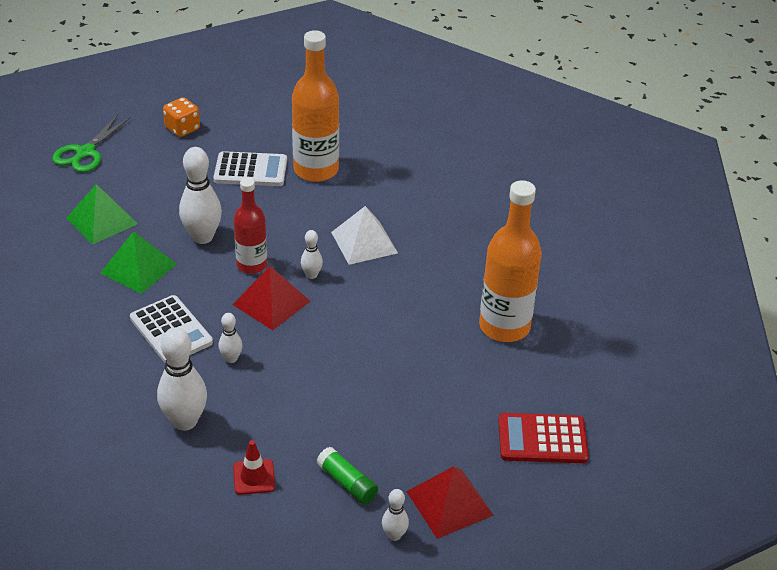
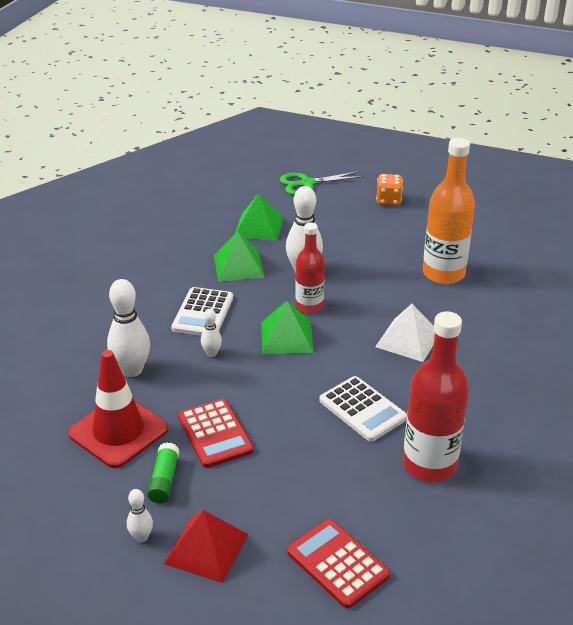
camera: 50 degrees right, 5 degrees down
(250, 170) = (396, 249): white calculator -> white calculator (362, 409)
(254, 477) = (118, 431): red traffic cone -> red traffic cone, size x2.13
(271, 303) = (286, 337): red pyramid -> green pyramid
(311, 275) = (339, 337): white bowling pin -> none
(331, 419) = (215, 434): none -> red calculator
(504, 326) = (429, 465): orange bottle -> red bottle

